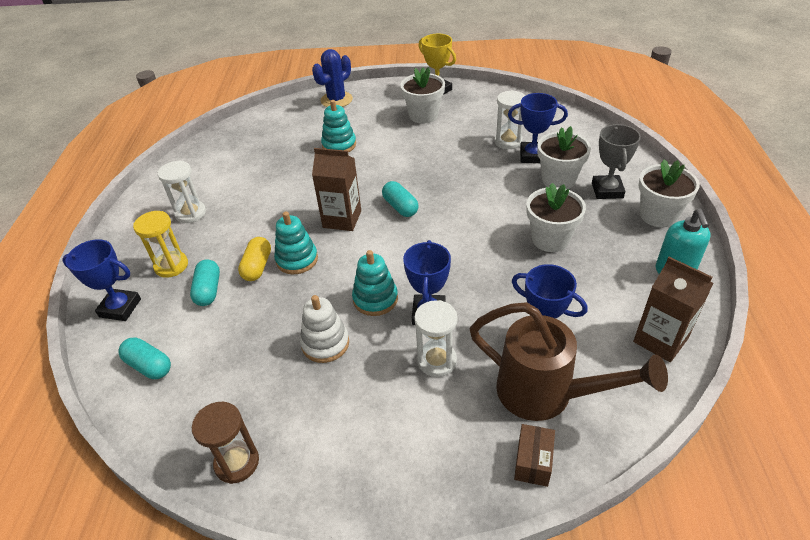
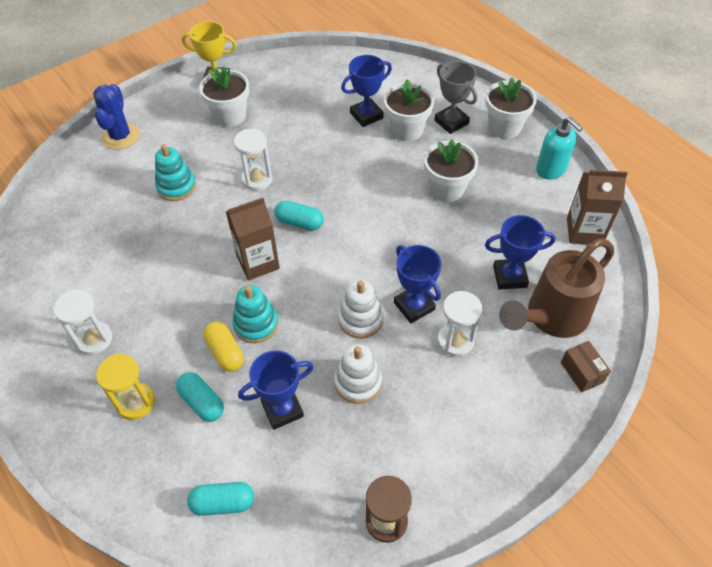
camera: 40 degrees left, 10 degrees up
(120, 308) = (130, 473): blue trophy -> blue trophy (282, 409)
(375, 299) = (360, 319): turquoise stacking toy -> white stacking toy
(508, 141) = (333, 110): white hourglass -> white hourglass (257, 179)
(547, 394) = (550, 318): brown watering can -> brown watering can turned 150 degrees clockwise

